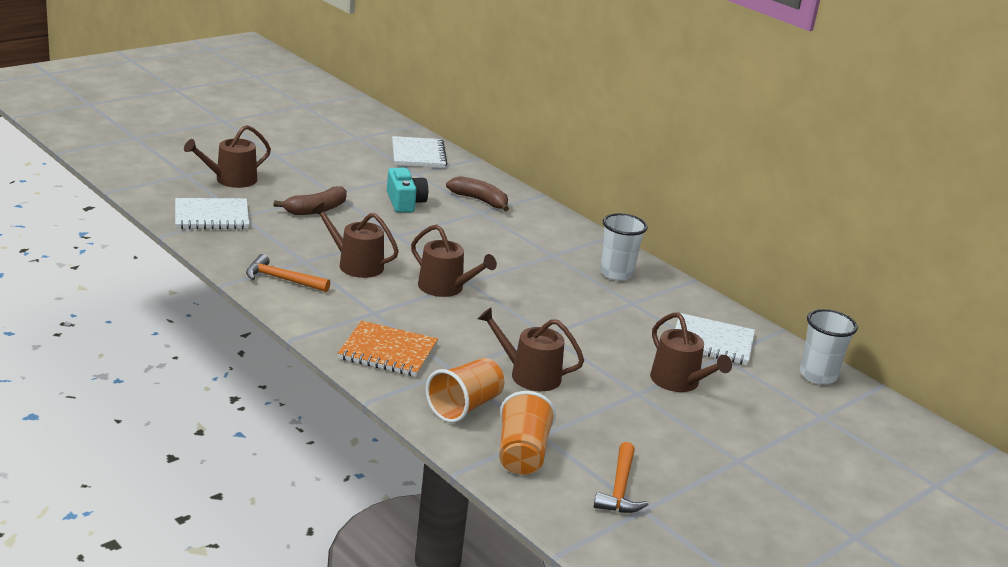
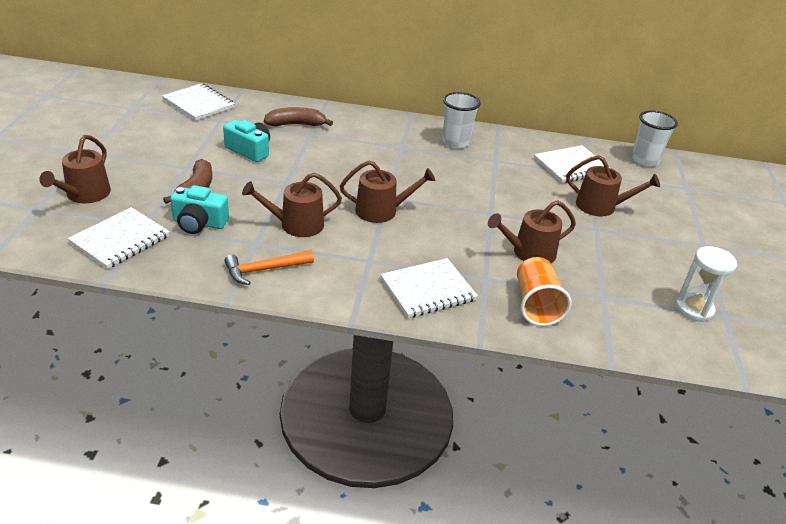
camera: 40 degrees left, 10 degrees up
(283, 231) = (199, 223): none -> turquoise camera
(388, 352) = (428, 290): orange notebook -> white notebook
(522, 454) = (618, 321): orange cup -> none
(619, 488) = (694, 309): orange hammer -> white hourglass

